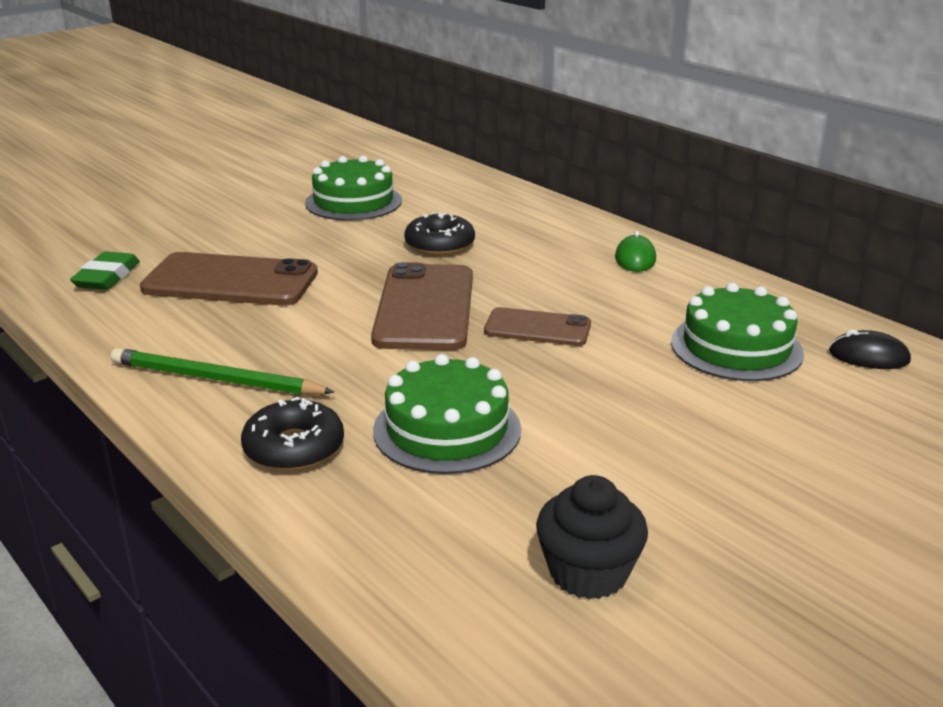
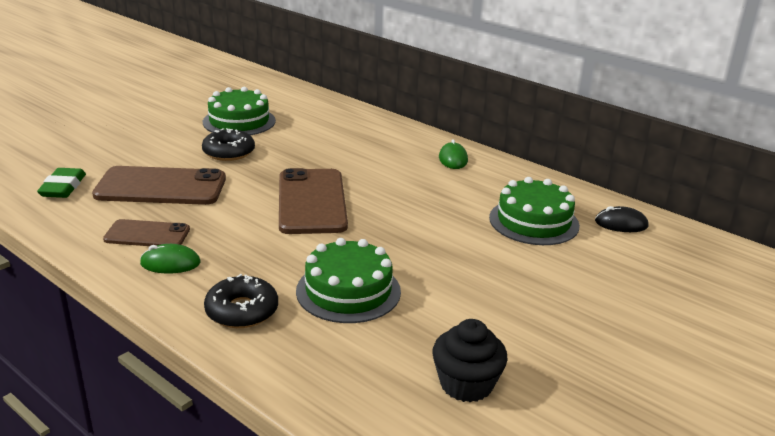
camera: 10 degrees left, 0 degrees up
(216, 379) = (170, 263): green pencil -> green mouse
(439, 244) = (311, 153): black donut -> black donut (229, 152)
(537, 328) = (395, 213): brown phone -> brown phone (147, 234)

